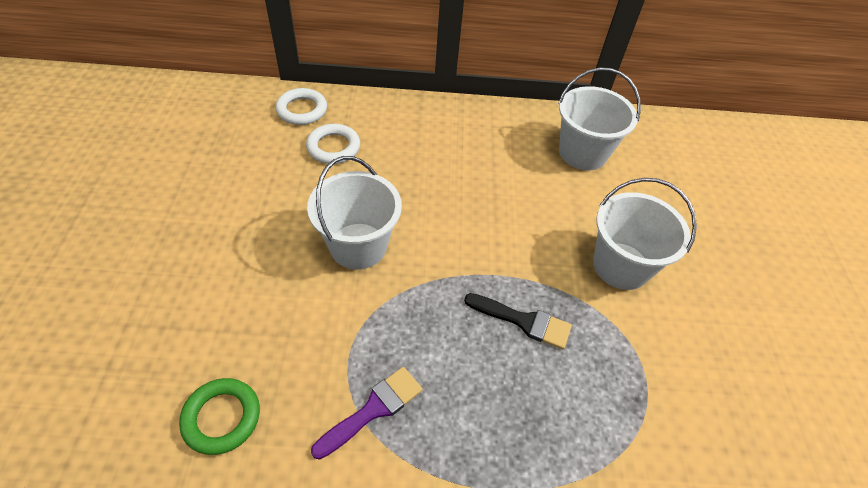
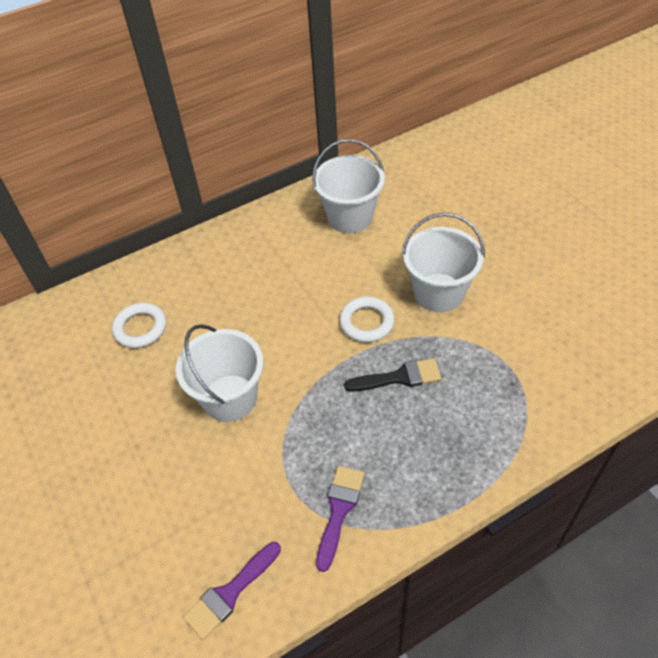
camera: 25 degrees left, 0 degrees up
(222, 418) = (230, 593): green ring -> purple brush
(302, 110) = (83, 311): white ring -> white ring (366, 322)

